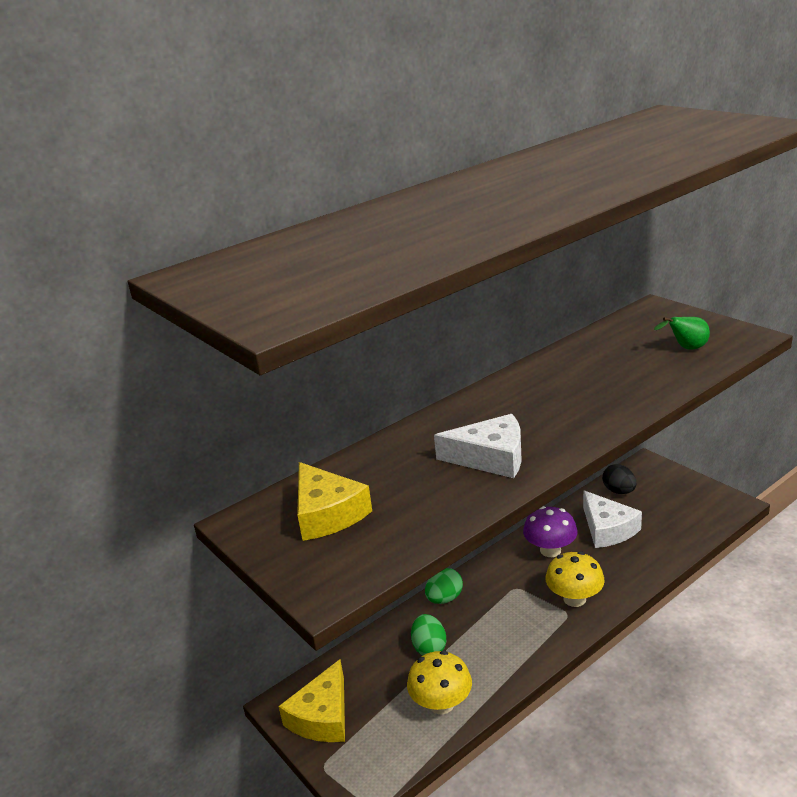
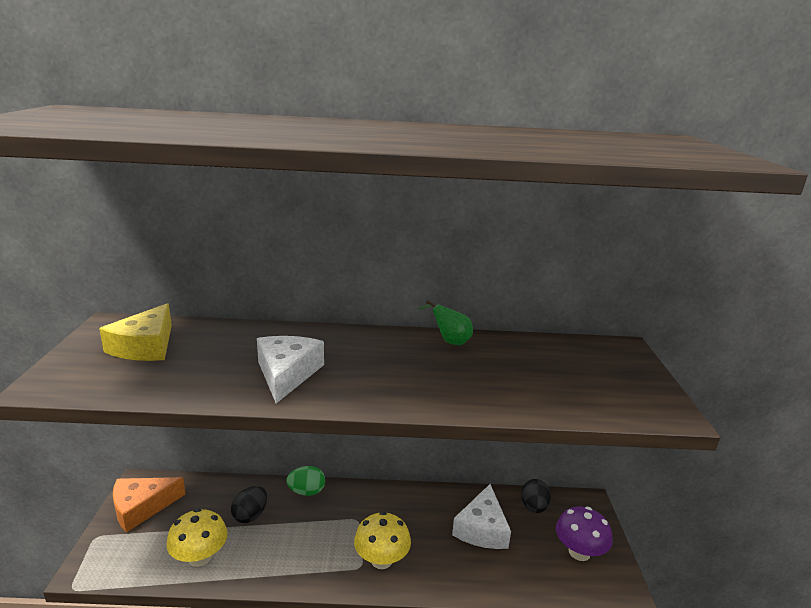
camera: 35 degrees right, 5 degrees down
(322, 716) = (142, 507): yellow cheese -> orange cheese
(429, 648) = (250, 515): green egg -> black egg
(490, 458) = (287, 374): white cheese -> white cheese turned 135 degrees counterclockwise
(550, 550) = (418, 512): purple mushroom -> purple mushroom (579, 552)
(686, 348) = (586, 389): green pear -> green pear (450, 341)

